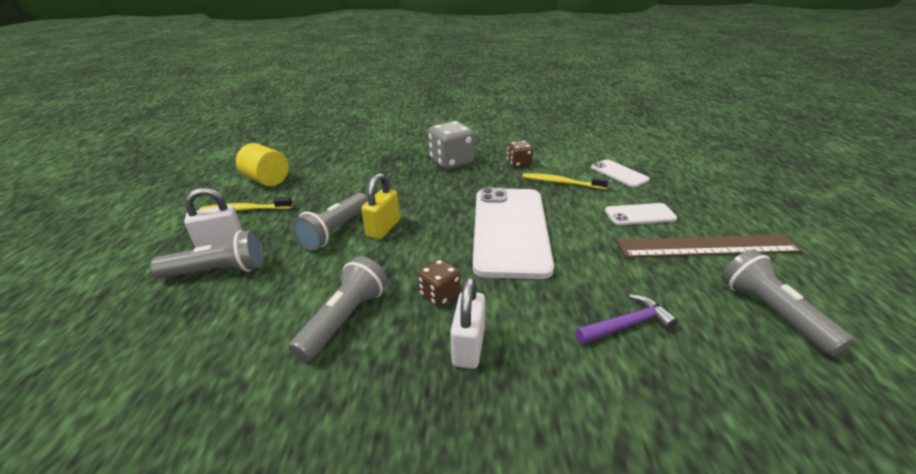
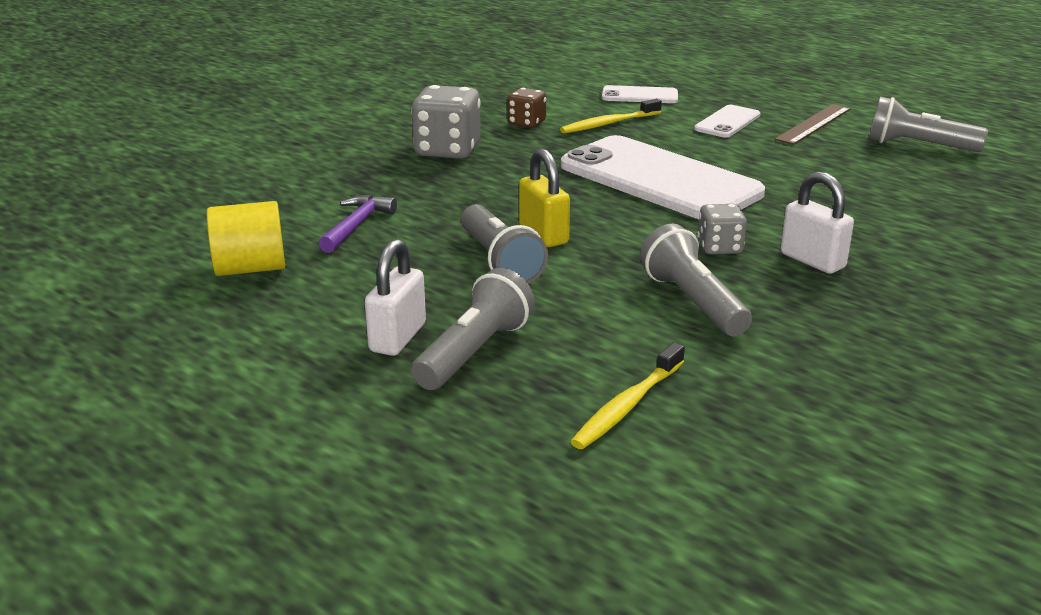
camera: 50 degrees left, 5 degrees down
(245, 210) = (323, 303): yellow toothbrush -> yellow toothbrush (627, 406)
(439, 295) = (719, 248): brown dice -> grey dice
(627, 325) = (867, 194): purple hammer -> purple hammer (356, 225)
(706, 246) = (813, 124): brown ruler -> brown ruler, size x0.65

